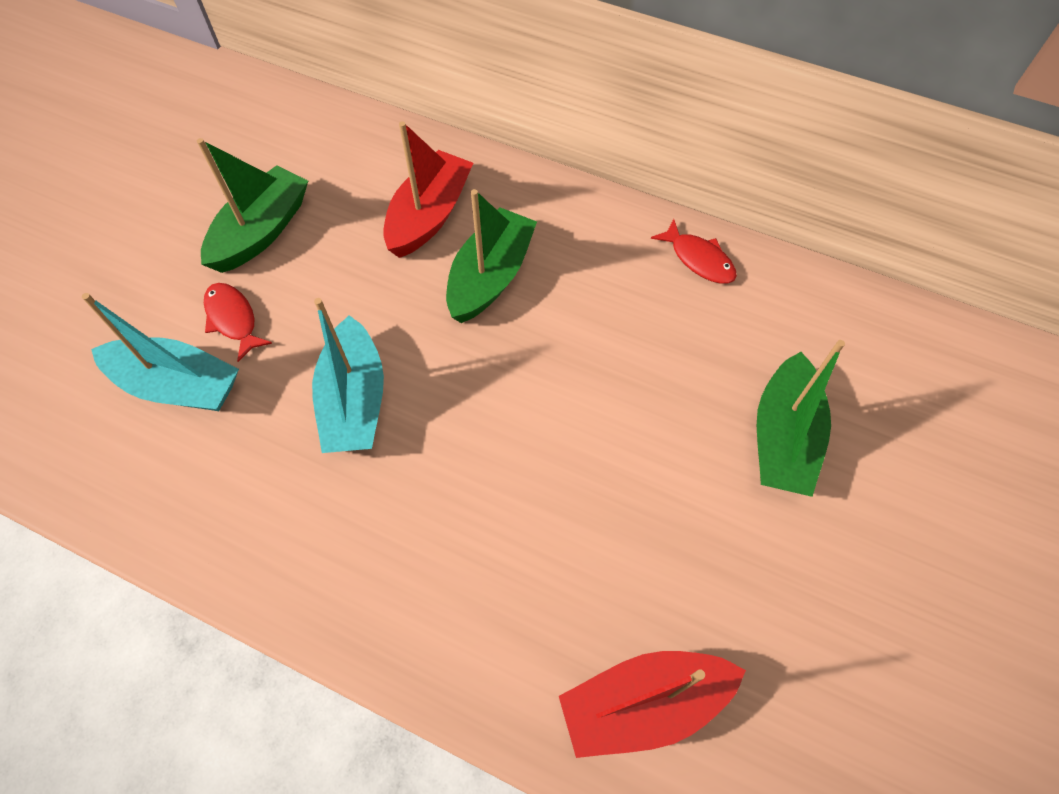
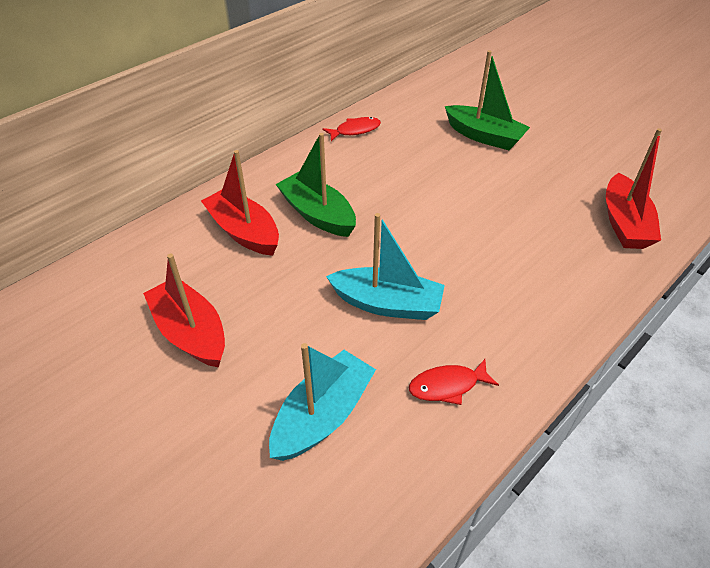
camera: 70 degrees left, 15 degrees down
(233, 319) = (273, 366): red fish -> red fish (447, 386)
(261, 231) = (191, 332): green boat -> red boat

